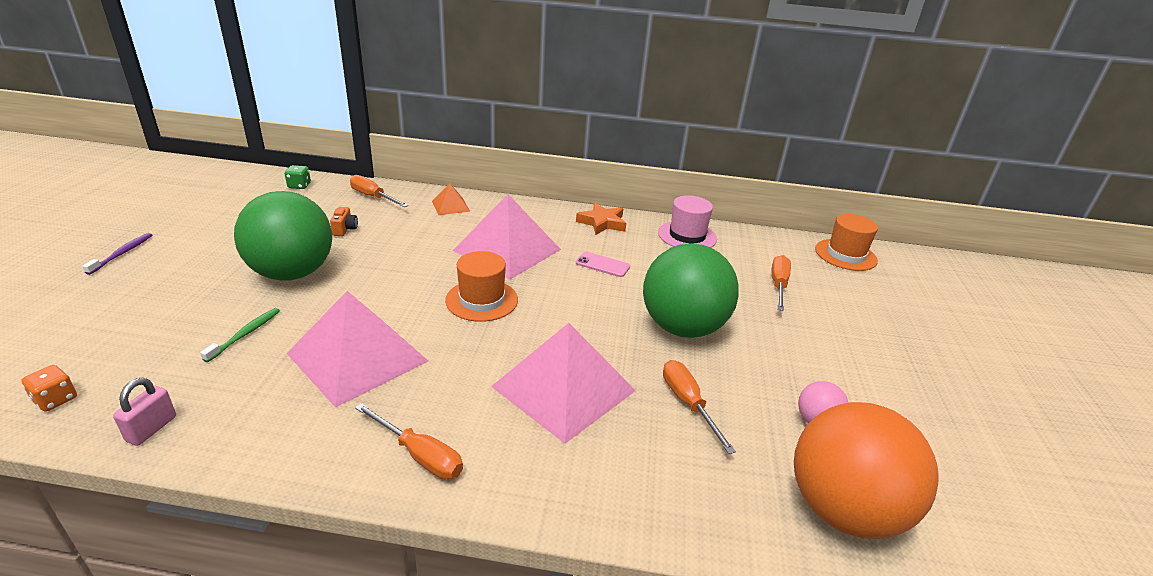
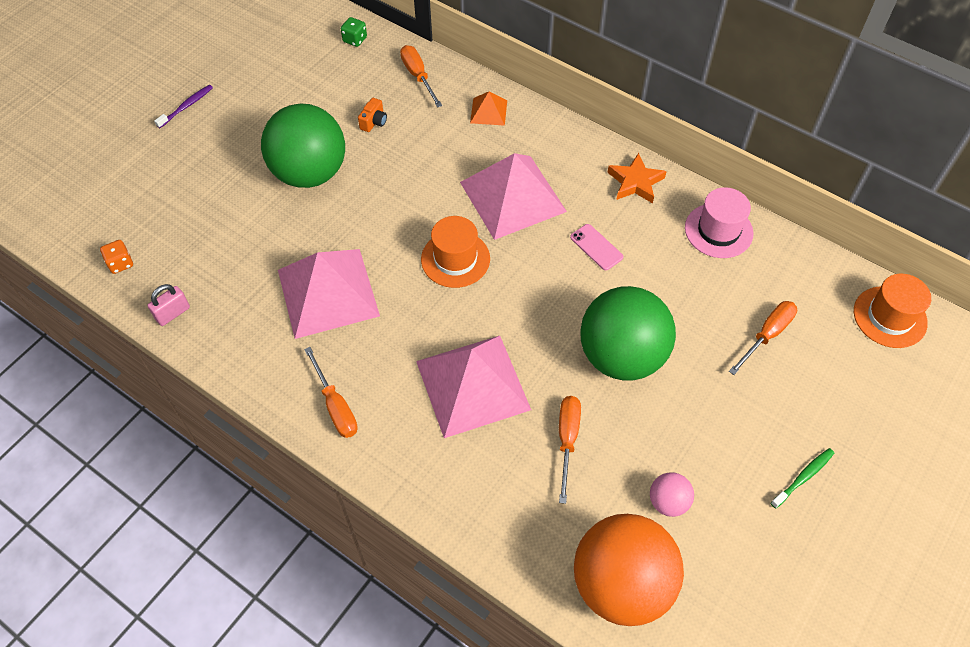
camera: 30 degrees right, 25 degrees up
(245, 334) = (254, 238): green toothbrush -> green toothbrush (803, 477)

